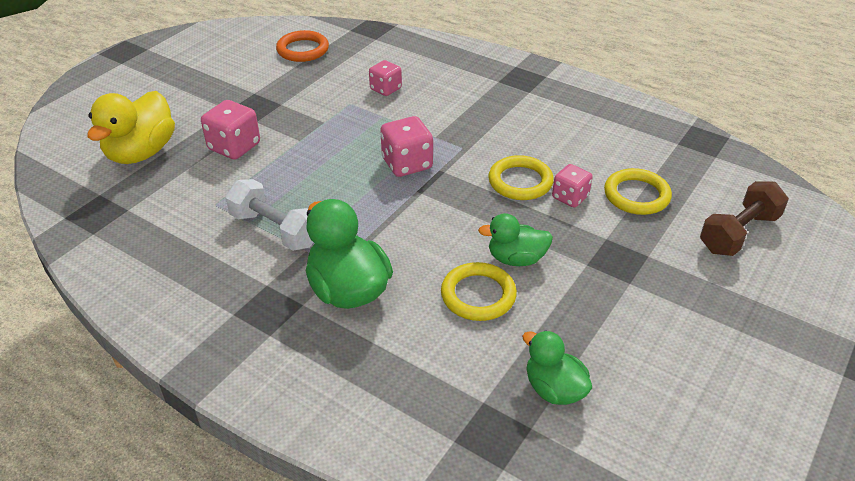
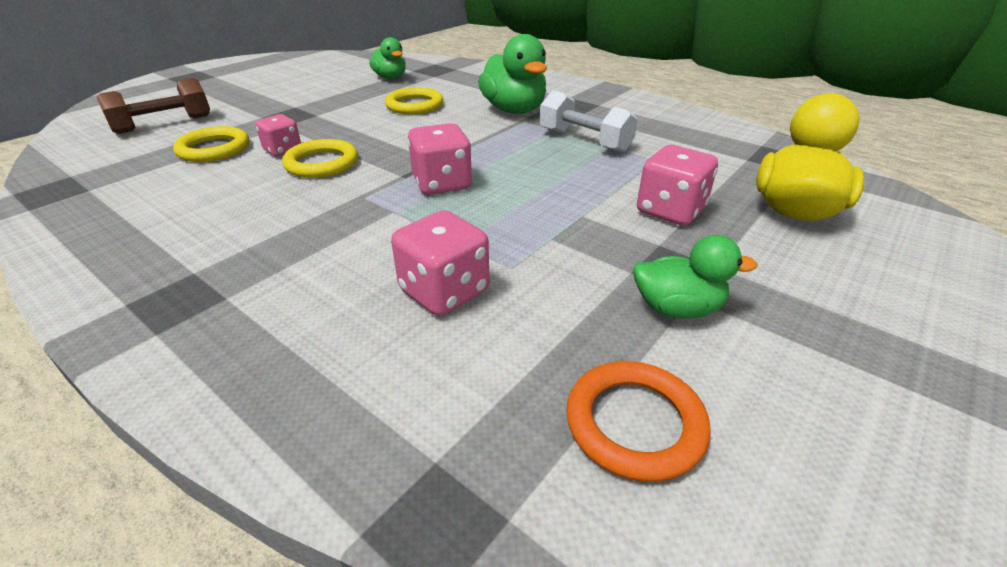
camera: 175 degrees left, 5 degrees down
(385, 89) = (444, 291): pink dice -> pink dice, size x1.50
(516, 259) = (371, 119): green duck -> green duck (677, 308)

